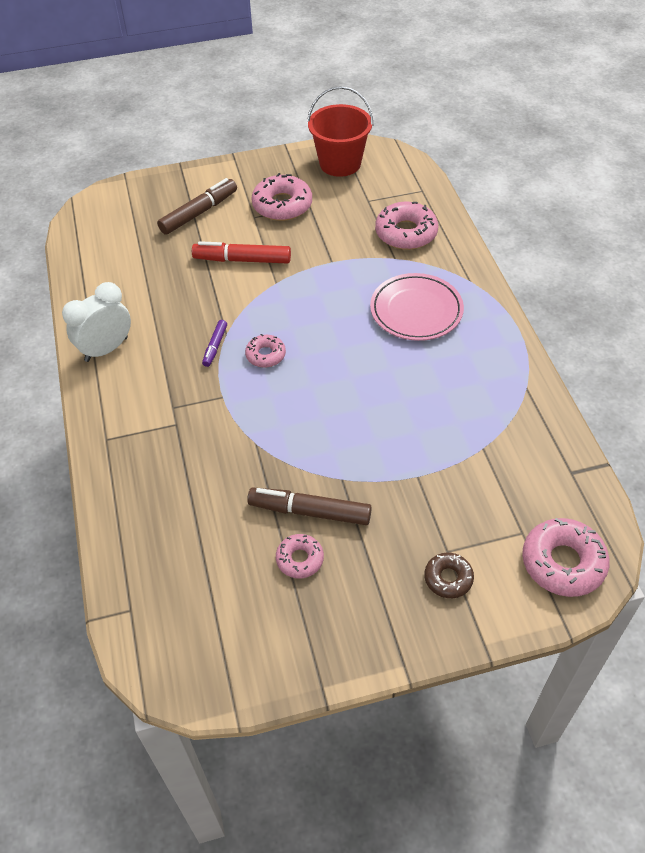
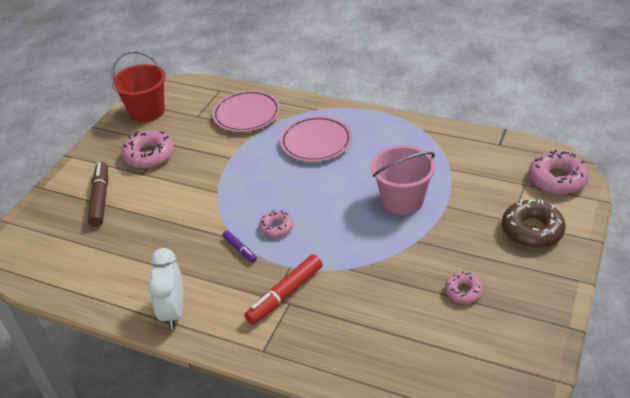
camera: 50 degrees left, 10 degrees down
(242, 260) = (175, 198): red marker -> red marker (285, 294)
(309, 511) = (429, 268): brown marker -> none
(392, 433) = (402, 200): none -> pink bucket
(406, 233) = (246, 114): pink donut -> pink plate
(448, 578) = (532, 230): brown donut -> brown donut, size x1.74

